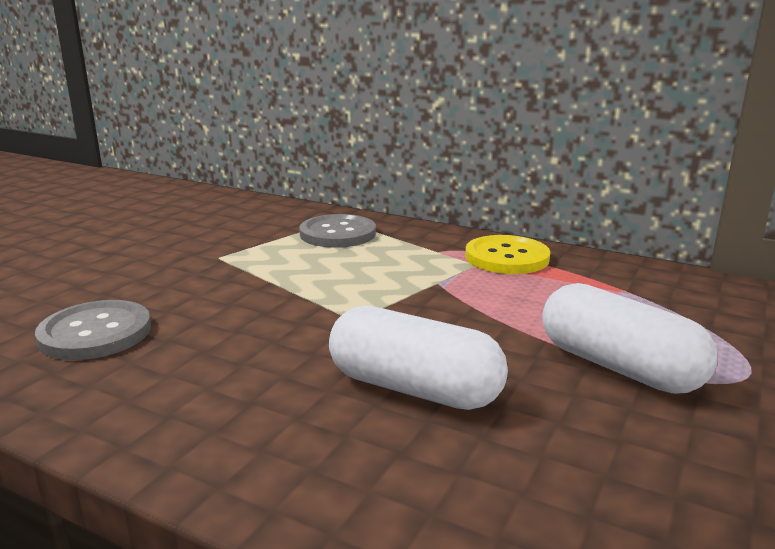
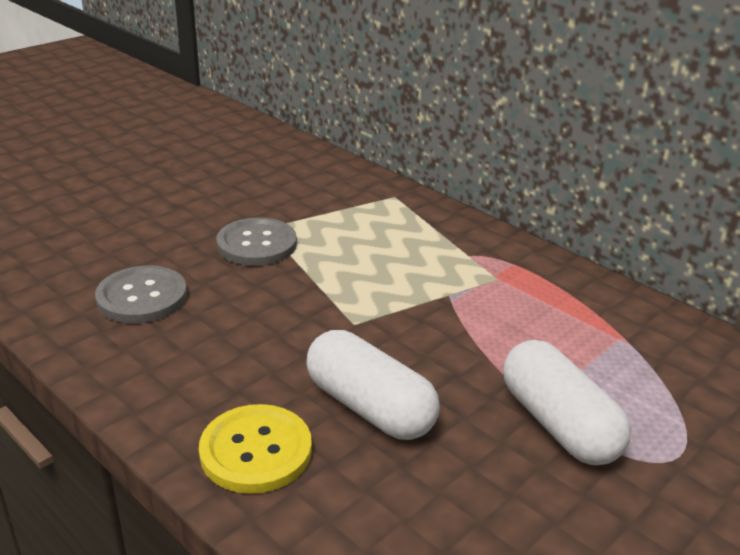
camera: 15 degrees right, 10 degrees up
(338, 234) = (385, 216): grey button -> grey button (257, 244)
(507, 257) = (532, 275): yellow button -> yellow button (256, 451)

